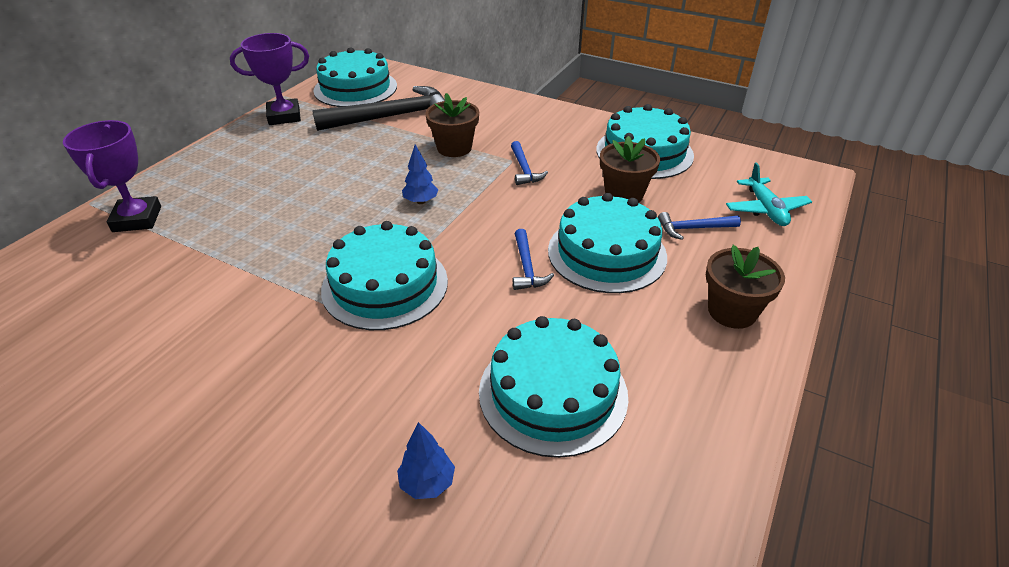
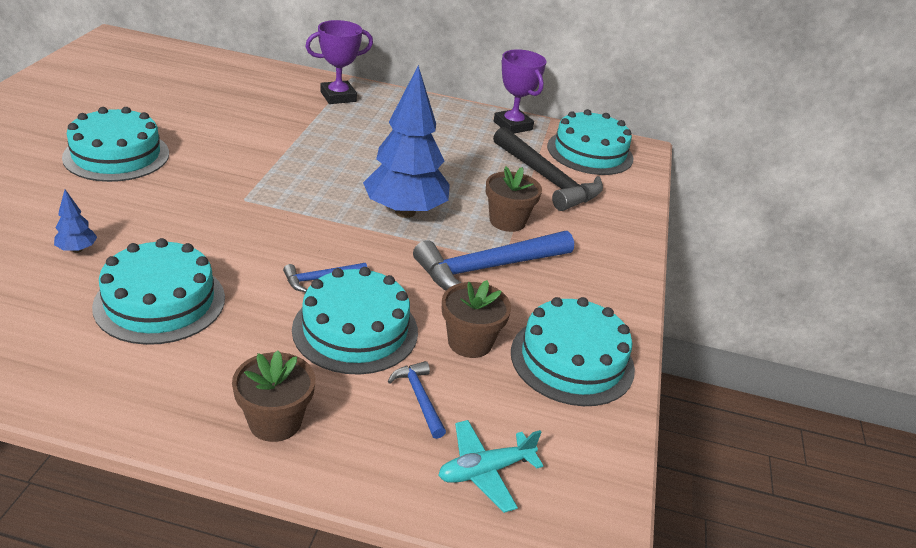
camera: 70 degrees right, 5 degrees down
(385, 285) = (282, 208): turquoise cake -> turquoise cake (116, 155)
(421, 201) = (405, 212): blue tree -> blue tree, size x2.49
(524, 169) = (488, 268): blue hammer -> blue hammer, size x2.13

